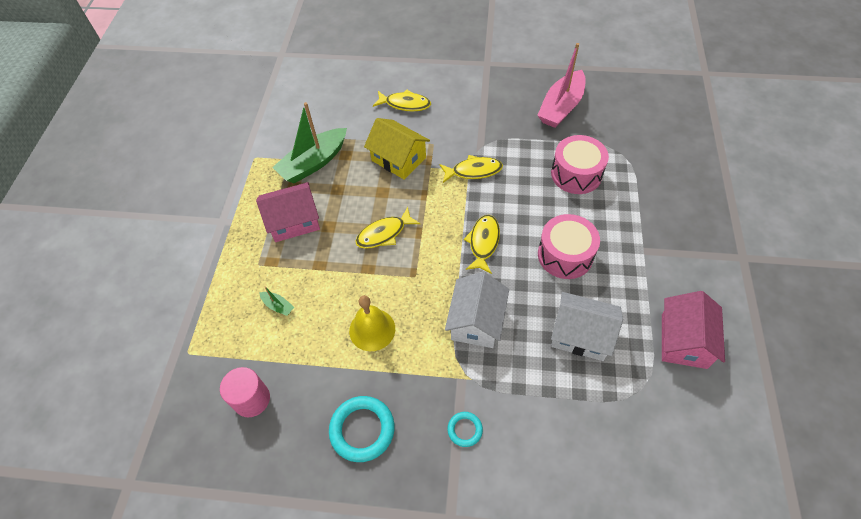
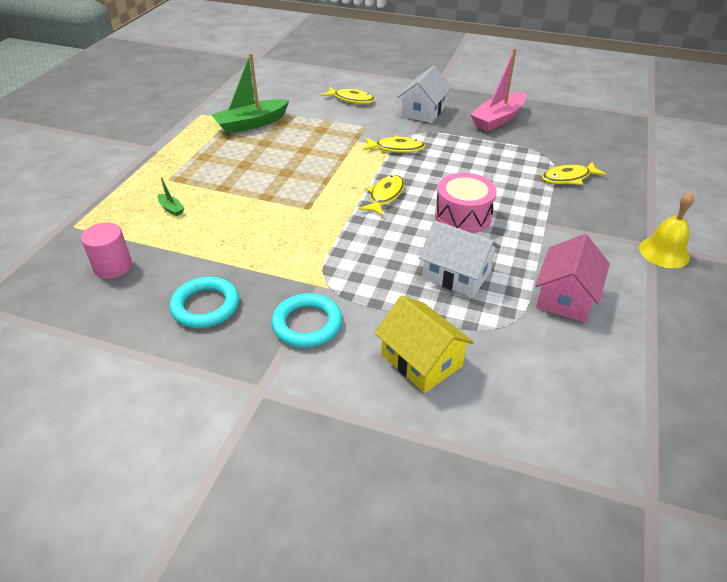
camera: 10 degrees right, 15 degrees down
(294, 221) = (214, 157): pink house -> none
(372, 329) = (250, 238): yellow bell -> yellow bell (664, 252)
(384, 233) = (293, 176): yellow fish -> yellow fish (568, 178)
(398, 159) = (329, 132): yellow house -> yellow house (421, 360)
(465, 430) = (307, 324): turquoise ring -> turquoise ring, size x1.87
(476, 321) = (354, 248): white house -> white house (423, 111)
(576, 174) = (496, 163): pink drum -> none

